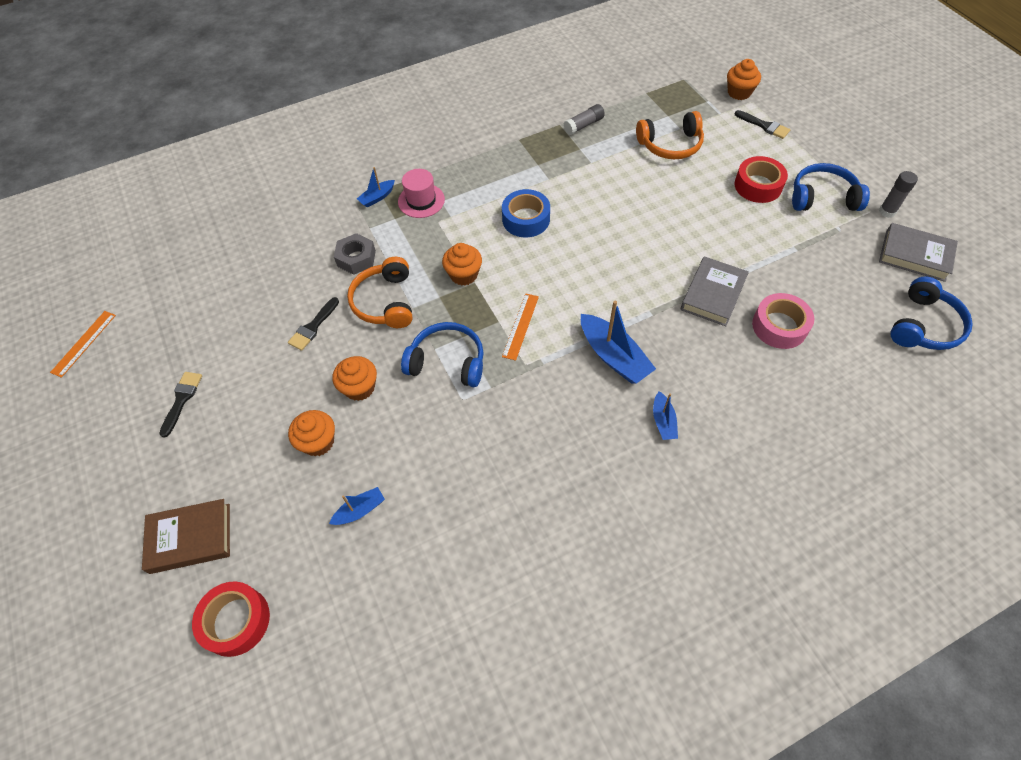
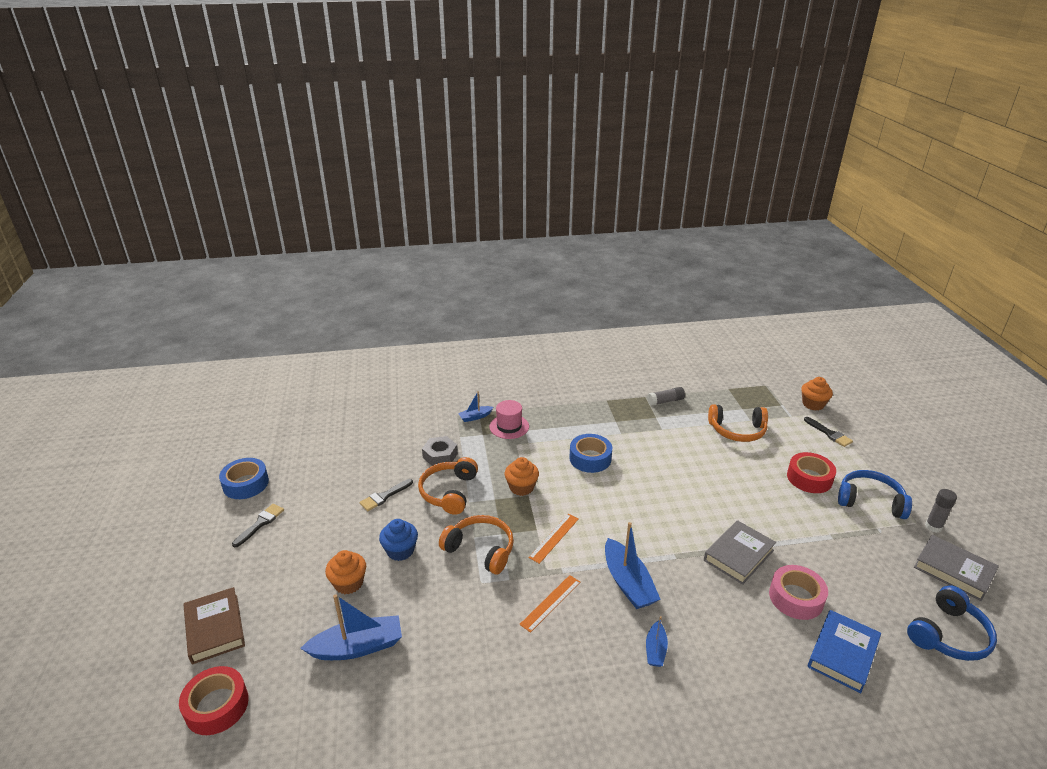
camera: 15 degrees right, 25 degrees down
(84, 343) = (211, 466): orange ruler -> orange ruler (550, 603)
(139, 355) = (246, 484): none -> blue tape
(190, 538) = (215, 628): brown book -> brown book turned 60 degrees clockwise
(359, 387) = (400, 551): orange cupcake -> blue cupcake
(360, 510) = (357, 647): blue boat -> blue boat, size x1.86
(447, 362) = (480, 550): blue headphones -> orange headphones
(836, 373) = (842, 654): none -> blue book

